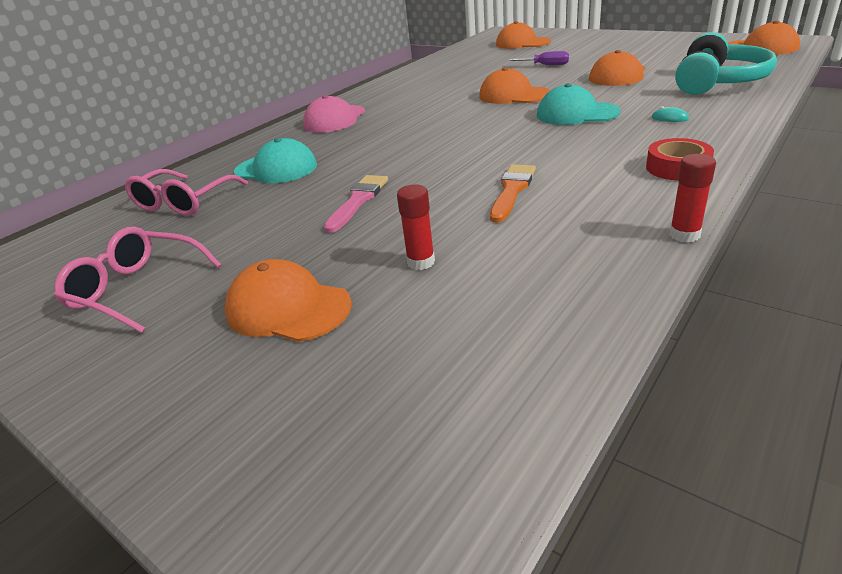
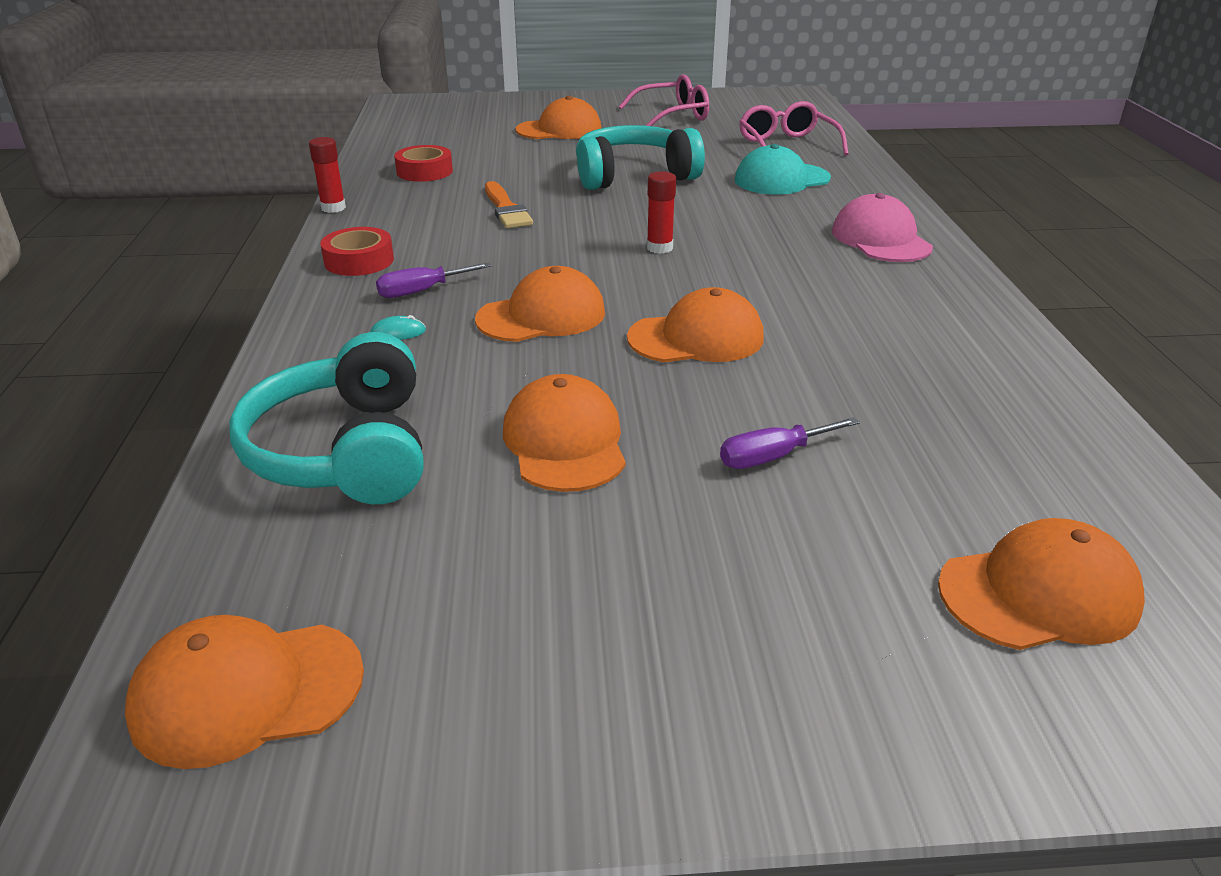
camera: 135 degrees right, 0 degrees up
(358, 201) = (633, 176): pink brush -> turquoise headphones
(421, 262) = (512, 159): red glue stick -> red glue stick (659, 248)
(541, 270) = (424, 171): none -> red tape
(576, 114) = (542, 316): turquoise cap -> orange cap
(640, 137) = (421, 291): none -> purple screwdriver

